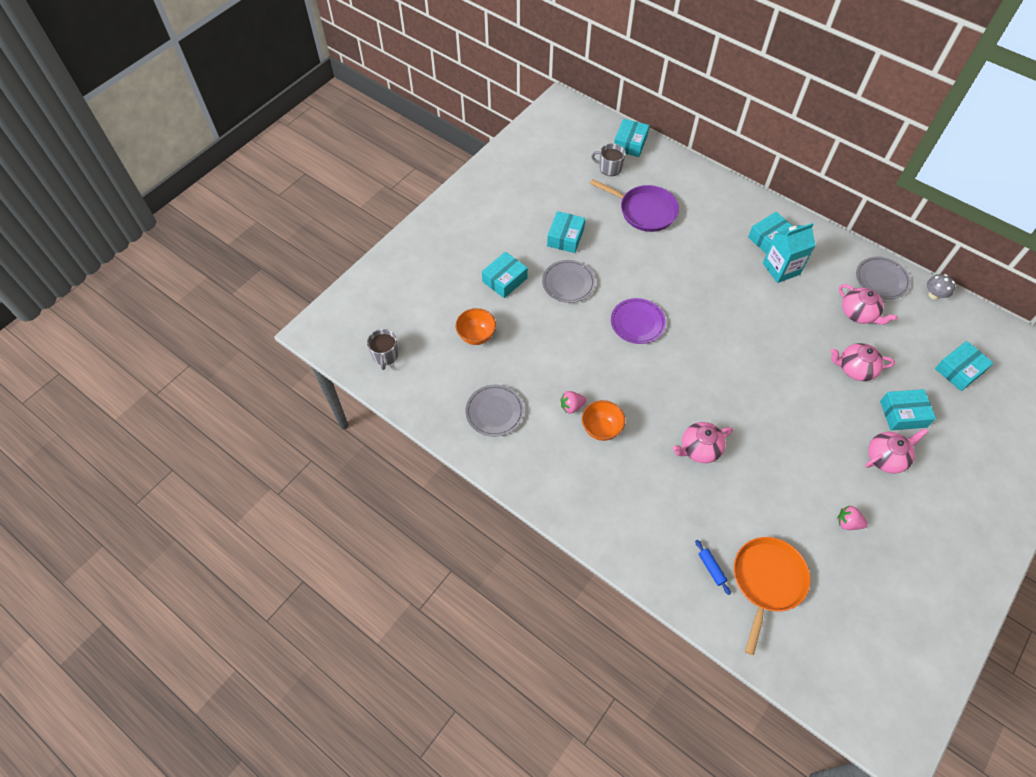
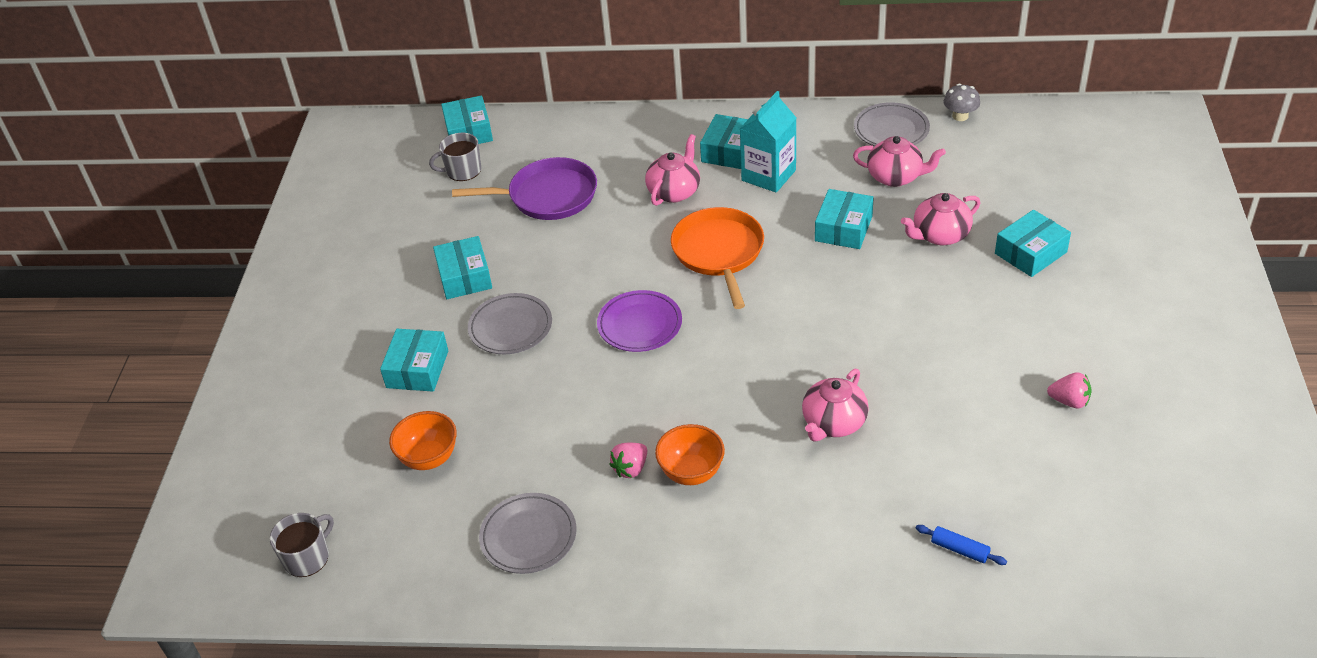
camera: 30 degrees left, 15 degrees down
(385, 355) = (307, 557): grey mug -> grey mug turned 105 degrees counterclockwise
(767, 581) = (1035, 521): orange pan -> orange pan (719, 252)
(847, 523) = (1069, 401): pink strawberry -> pink strawberry turned 150 degrees counterclockwise
(886, 458) = (1051, 308): pink teapot -> pink teapot (674, 191)
(959, 370) = (1050, 177): turquoise box -> turquoise box (843, 228)

